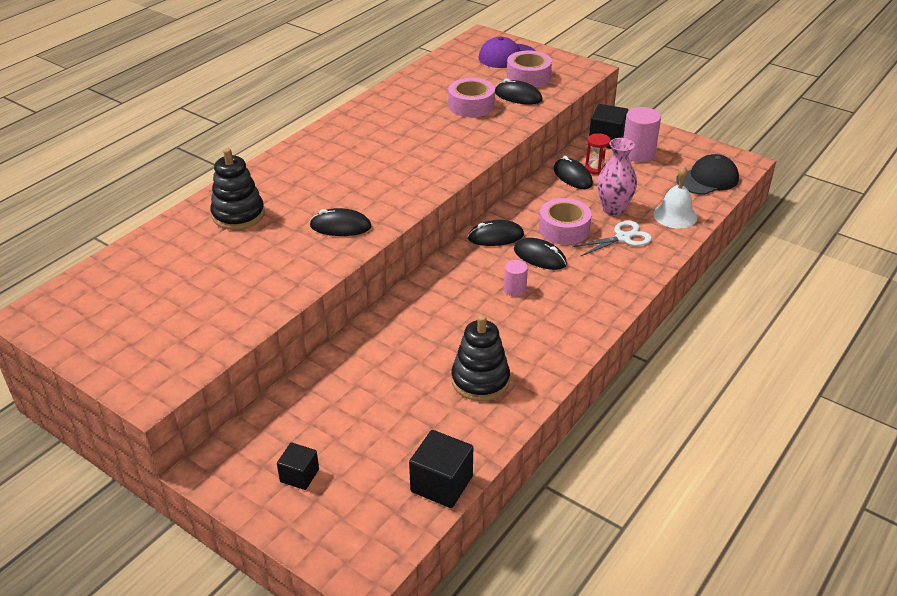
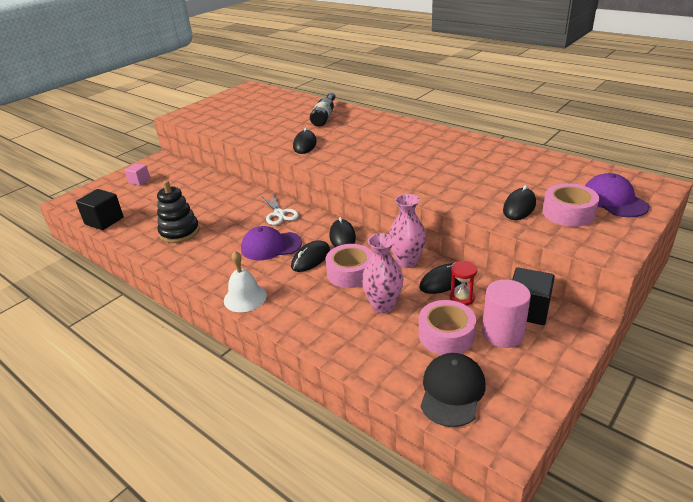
camera: 95 degrees right, 5 degrees down
(238, 215) = (324, 116): black stacking toy -> black bottle
(299, 475) = (139, 181): black cube -> pink cube
(471, 105) = (491, 183): pink tape -> pink tape (446, 335)
(515, 289) = (271, 246): pink cylinder -> purple cap
(542, 195) = (407, 262): none -> pink vase
(622, 238) = (333, 308): white scissors -> white scissors (279, 214)
(675, 215) = (371, 351): white bell -> white bell (245, 298)
(707, 179) = (452, 391): black cap -> black cap turned 135 degrees counterclockwise

